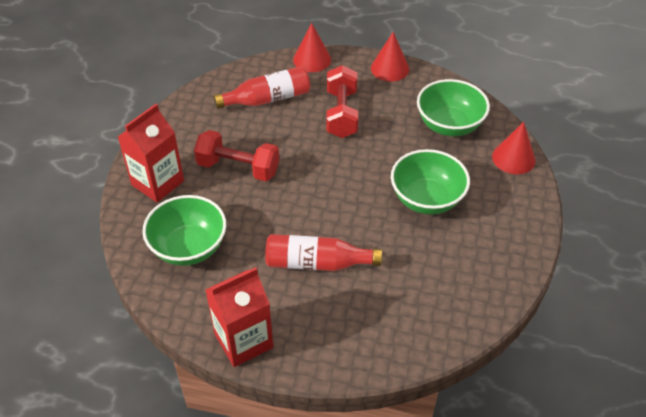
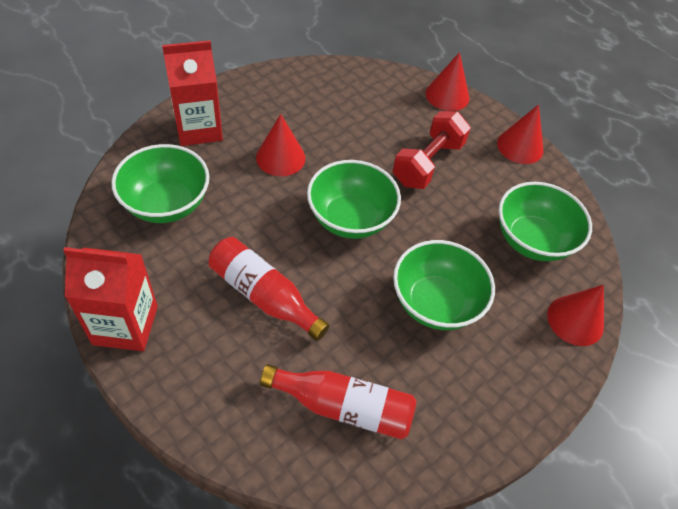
camera: 30 degrees right, 5 degrees up
(238, 168) = (280, 157): red dumbbell -> red cone
(268, 99) = (369, 109): red bottle -> red bottle (343, 407)
(325, 180) = (350, 219): none -> green bowl

